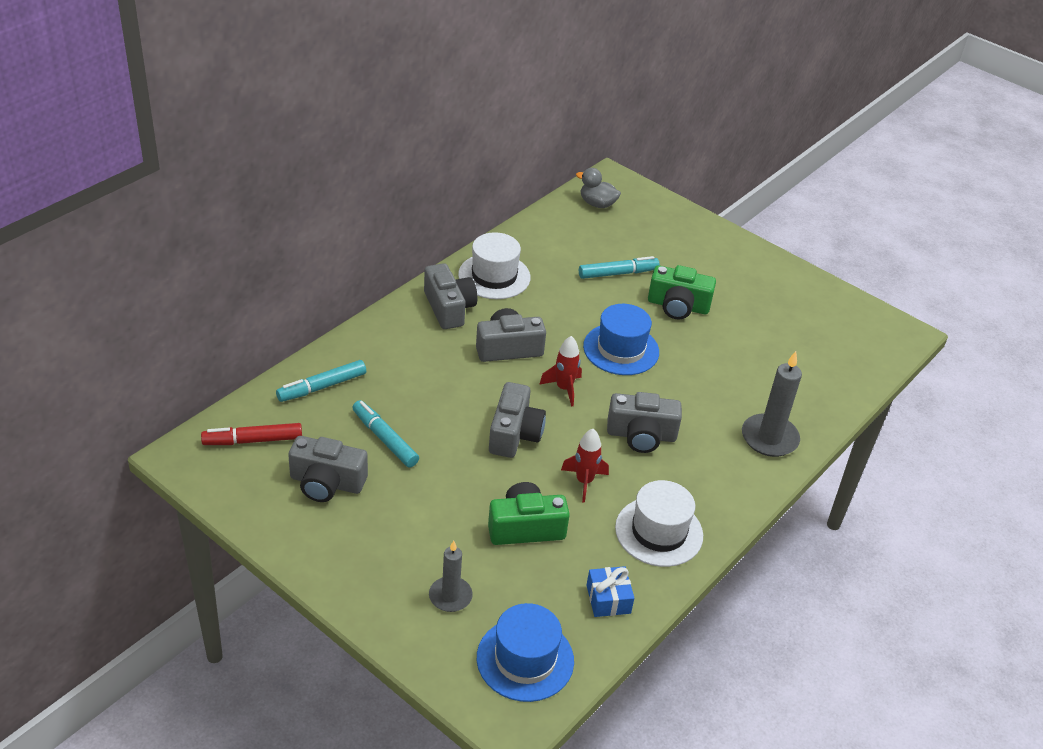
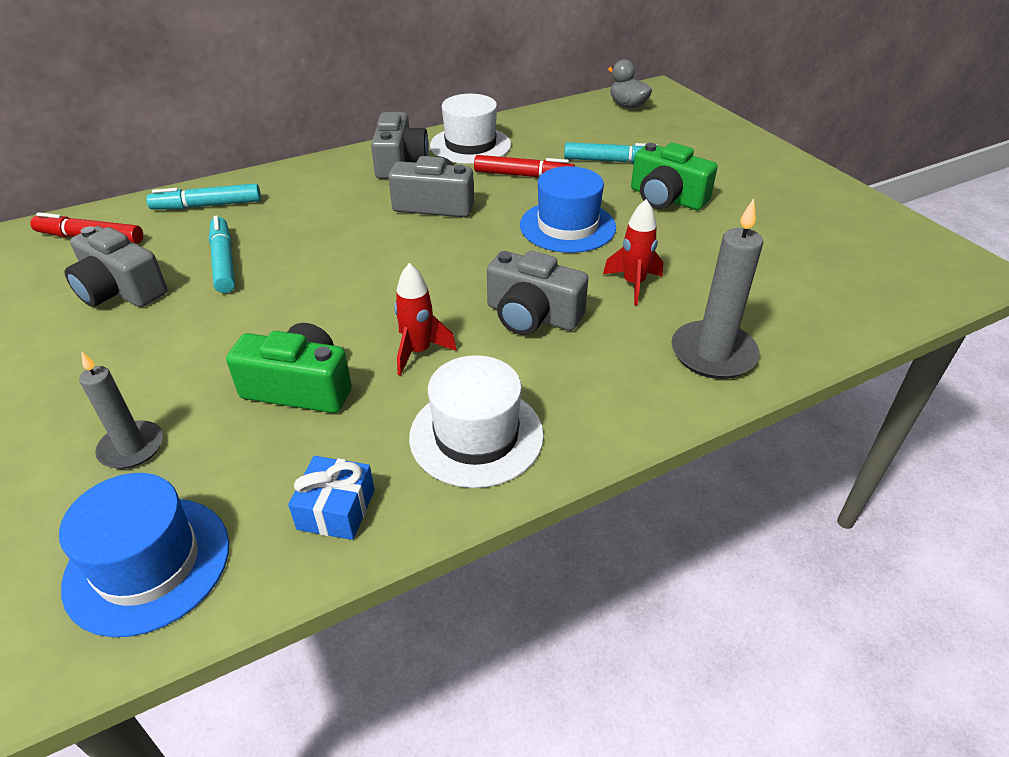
camera: 25 degrees right, 0 degrees up
(514, 434) = (373, 284): grey camera -> none
(557, 303) = (523, 175): none -> red marker
(564, 389) = (469, 251): red rocket -> red rocket (633, 284)

